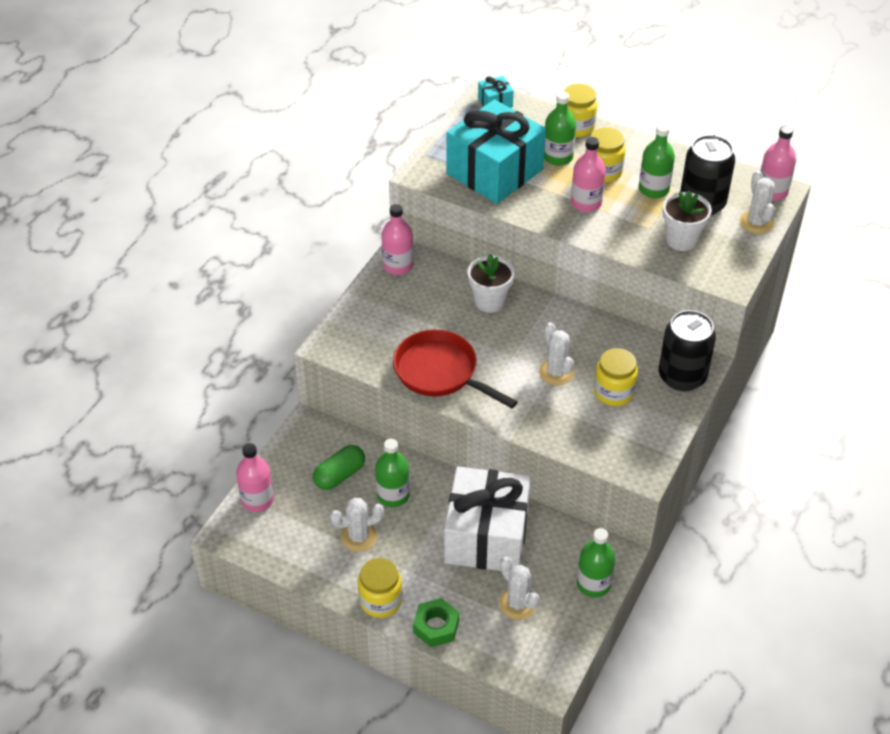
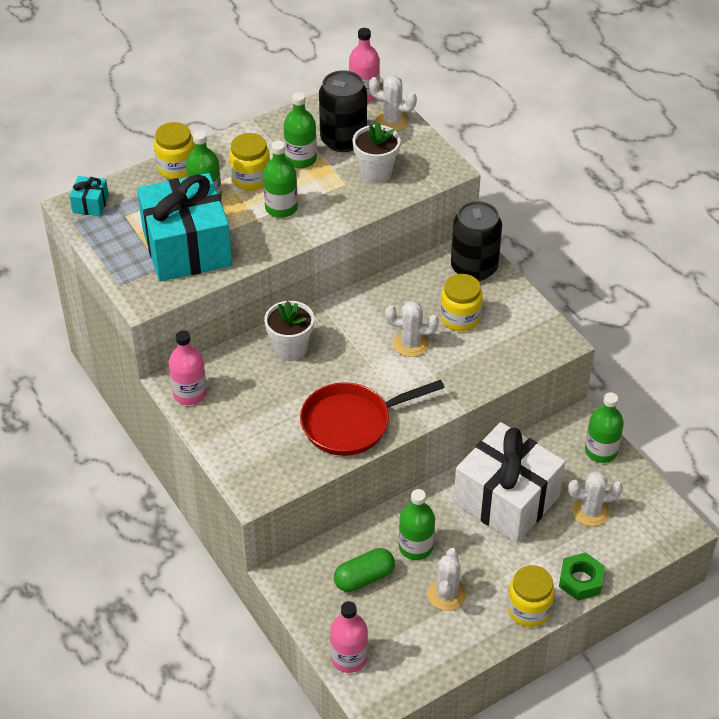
camera: 60 degrees left, 0 degrees up
(340, 475) = (364, 578): green capsule -> green capsule turned 75 degrees clockwise
(586, 203) = (281, 208): pink bottle -> green bottle

